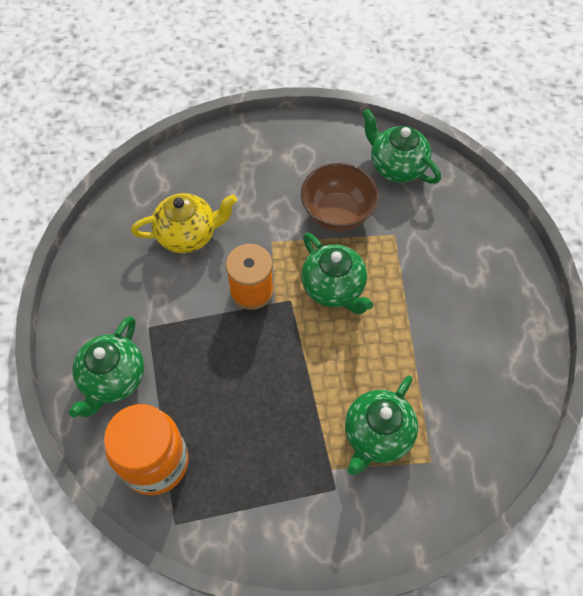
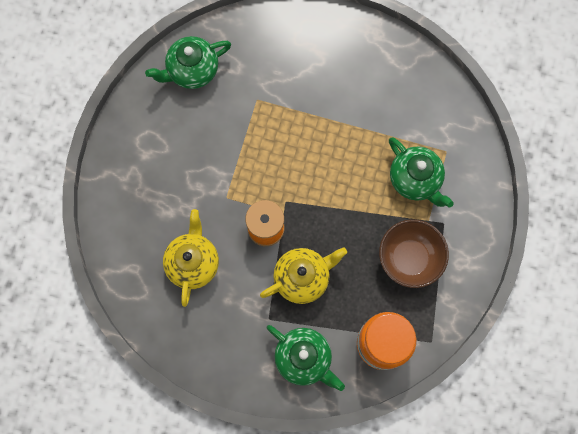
camera: 70 degrees left, 15 degrees up
(208, 346) = (302, 277): none -> yellow teapot
(334, 288) = (287, 164): green teapot -> none
(337, 214) = (220, 135): brown bowl -> brown bowl (409, 258)

